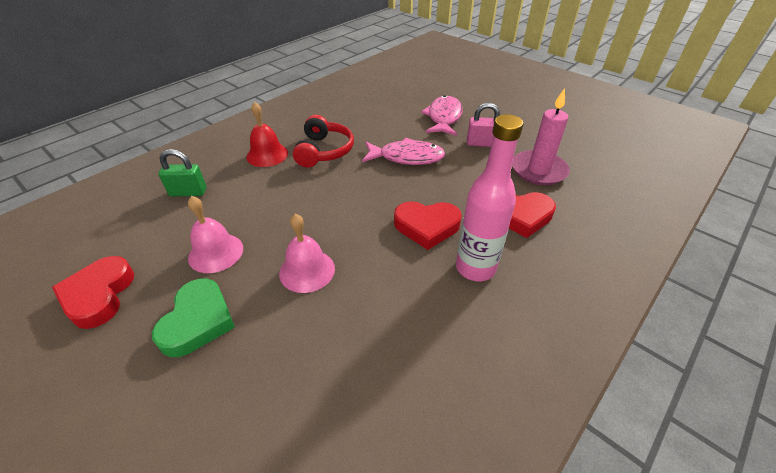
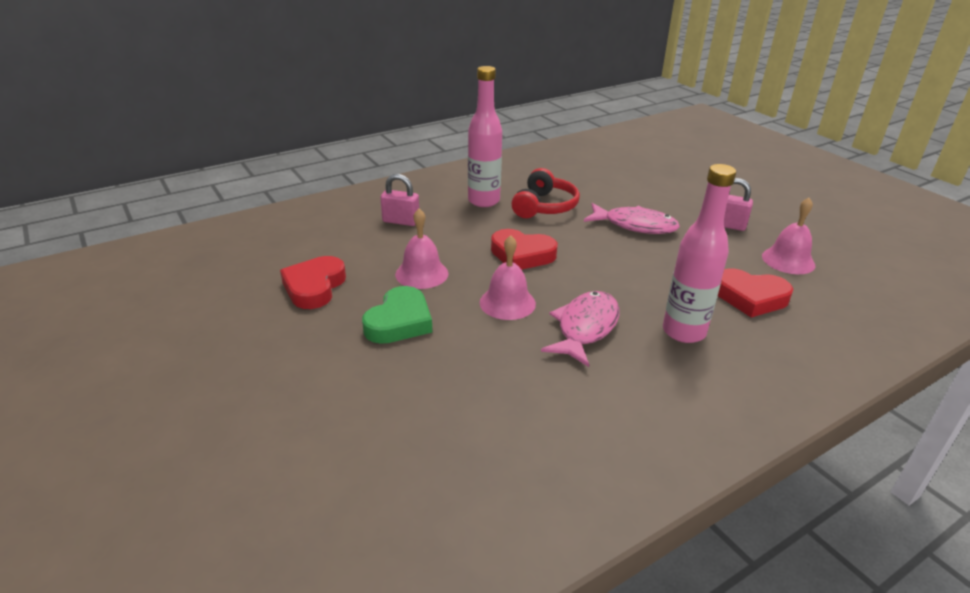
camera: 15 degrees right, 10 degrees down
(188, 192) = (401, 221): green padlock -> pink padlock
(267, 155) = (483, 201): red bell -> pink bottle
(427, 226) = (640, 289): red heart -> red heart (522, 255)
(444, 117) = (689, 194): pink fish -> pink fish (585, 328)
(538, 170) = (788, 260): pink candle -> pink bell

